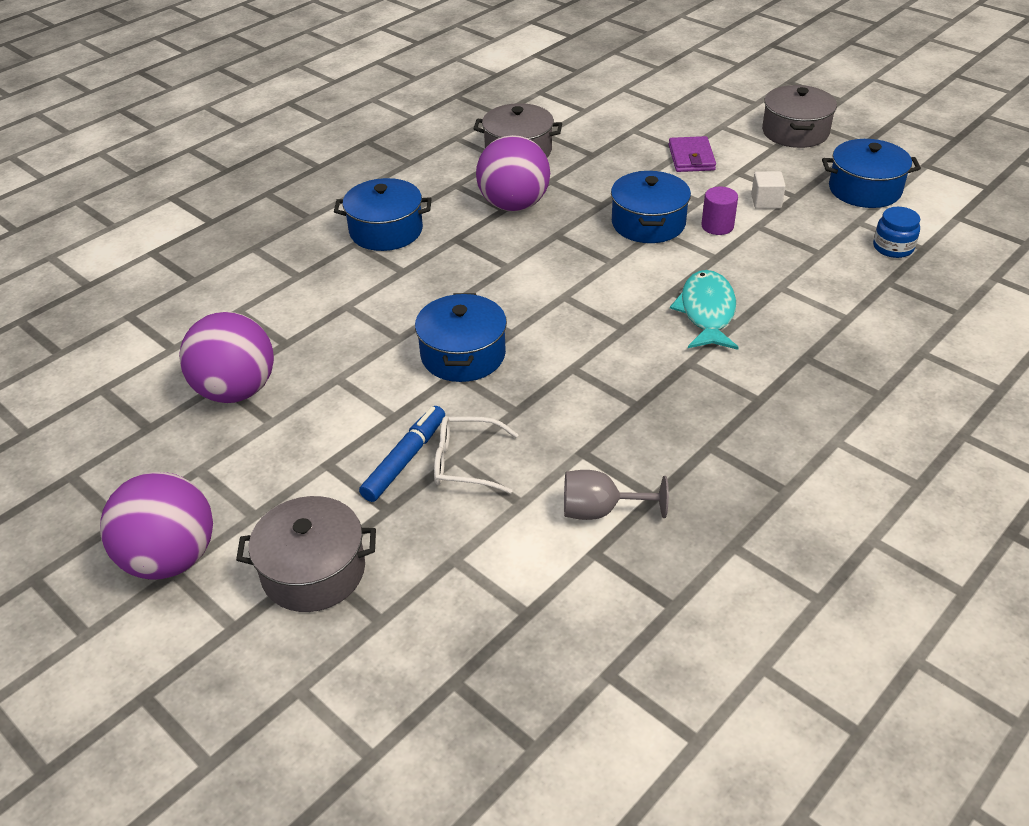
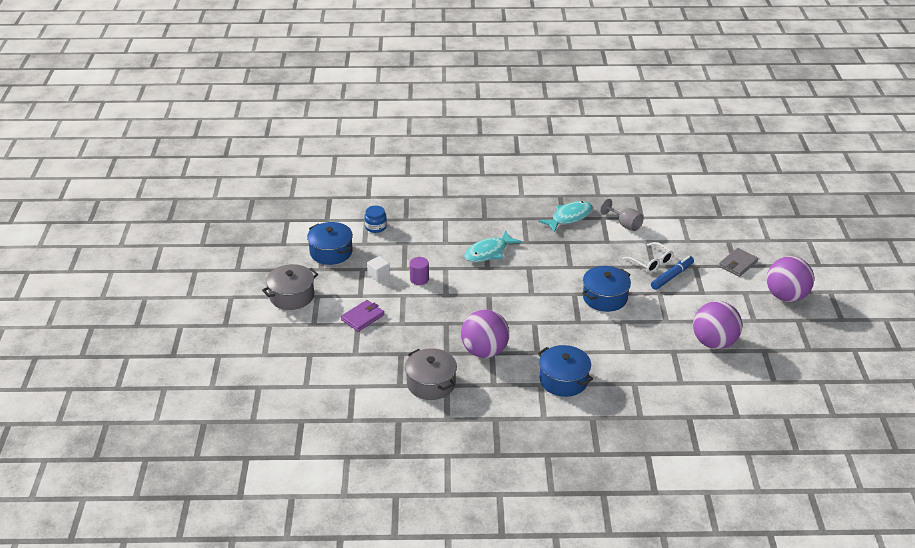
camera: 135 degrees left, 5 degrees down
(313, 571) = (738, 264): grey pot -> grey wallet
(405, 459) = (672, 276): blue marker -> blue marker turned 150 degrees clockwise
(648, 223) = (443, 300): blue pot -> none
(702, 455) = (569, 217): none -> turquoise fish

